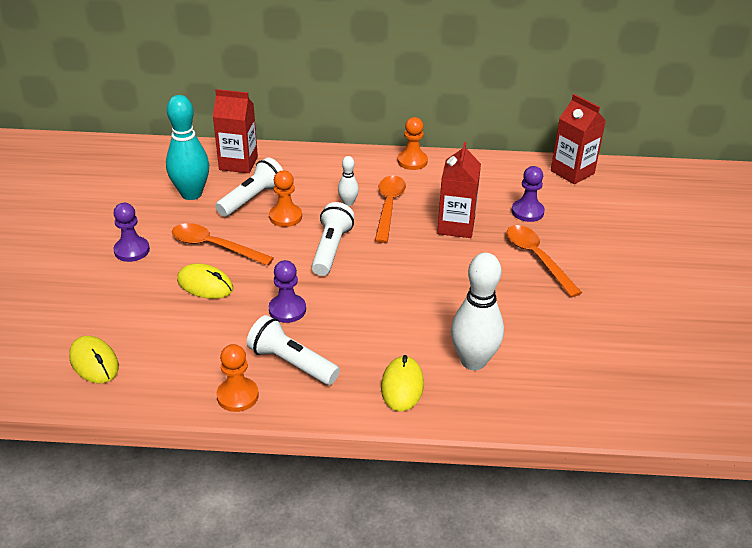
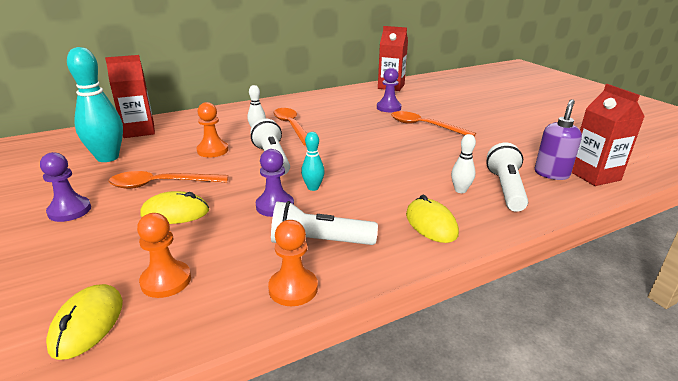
camera: 30 degrees left, 10 degrees down
(94, 362) = (87, 324): yellow mouse -> yellow mouse turned 75 degrees clockwise
(252, 198) = (171, 147): white flashlight -> white flashlight (505, 189)
(337, 301) = (313, 188): none -> turquoise bowling pin
(412, 161) = (282, 102): orange pawn -> orange pawn (166, 281)
(456, 226) = (351, 124): red carton -> red carton (594, 175)
(473, 361) = (460, 190): white bowling pin -> white bowling pin, size x0.49
(599, 381) = (551, 174): none -> purple soap dispenser

